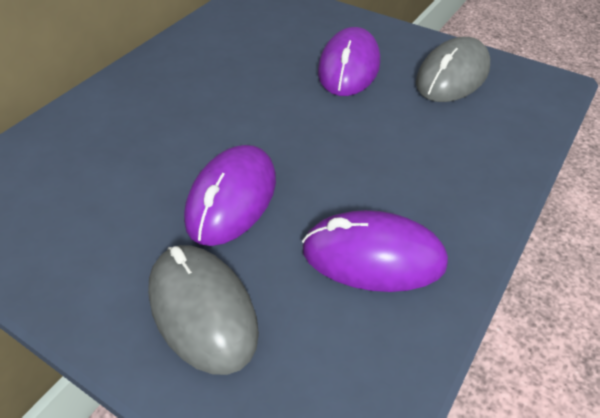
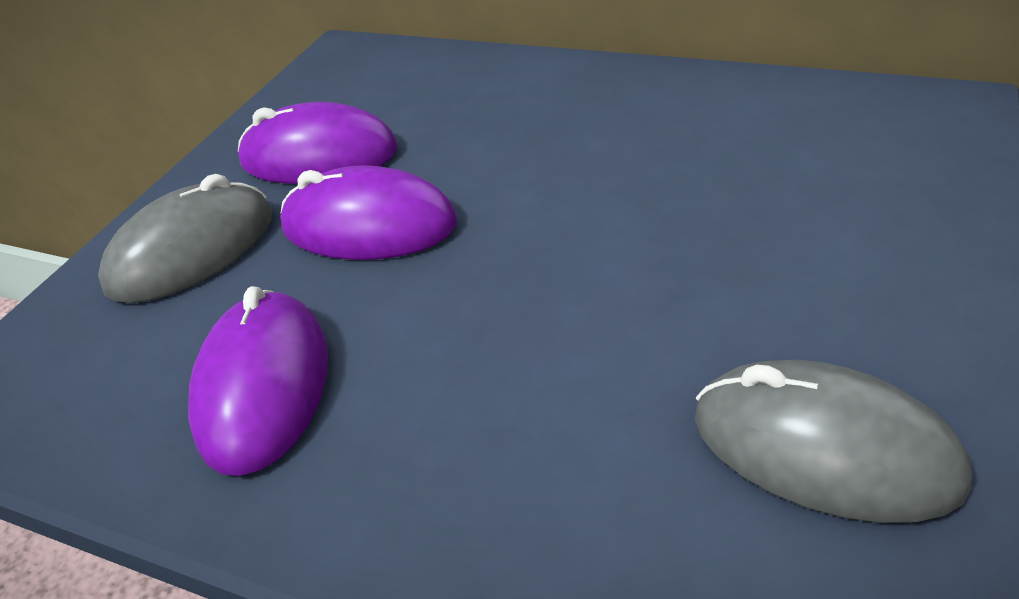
camera: 85 degrees right, 5 degrees down
(349, 67) = (753, 275): purple mouse -> purple mouse (319, 156)

